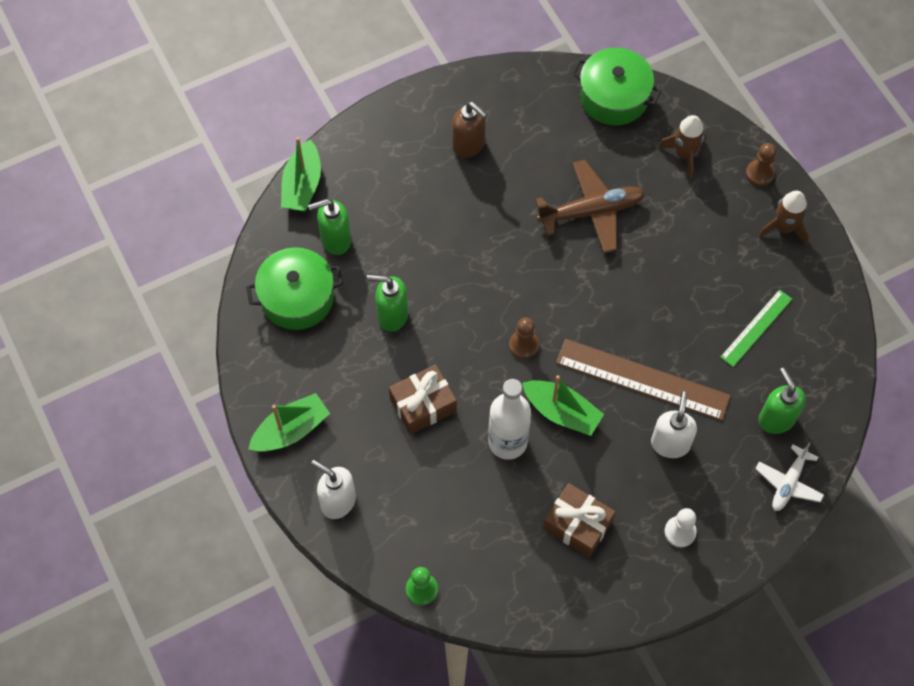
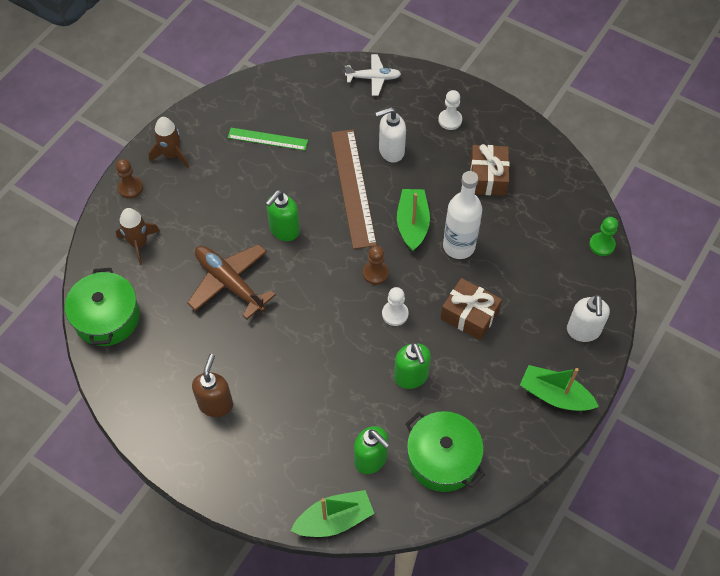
camera: 120 degrees left, 5 degrees down
(467, 338) = (395, 314): none -> white pawn
(776, 419) = (331, 101): green soap dispenser -> green soap dispenser (284, 230)

